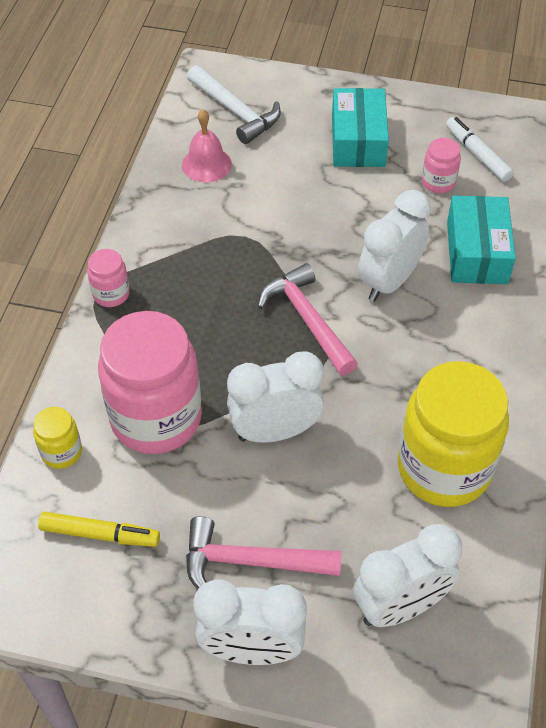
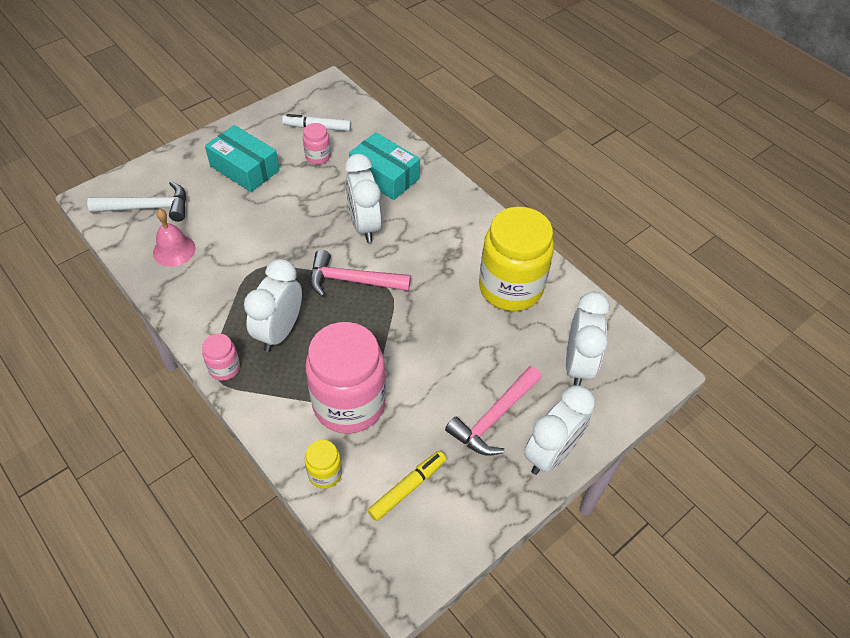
camera: 55 degrees left, 0 degrees up
(275, 431) = (416, 348): white clock -> white clock (279, 331)

